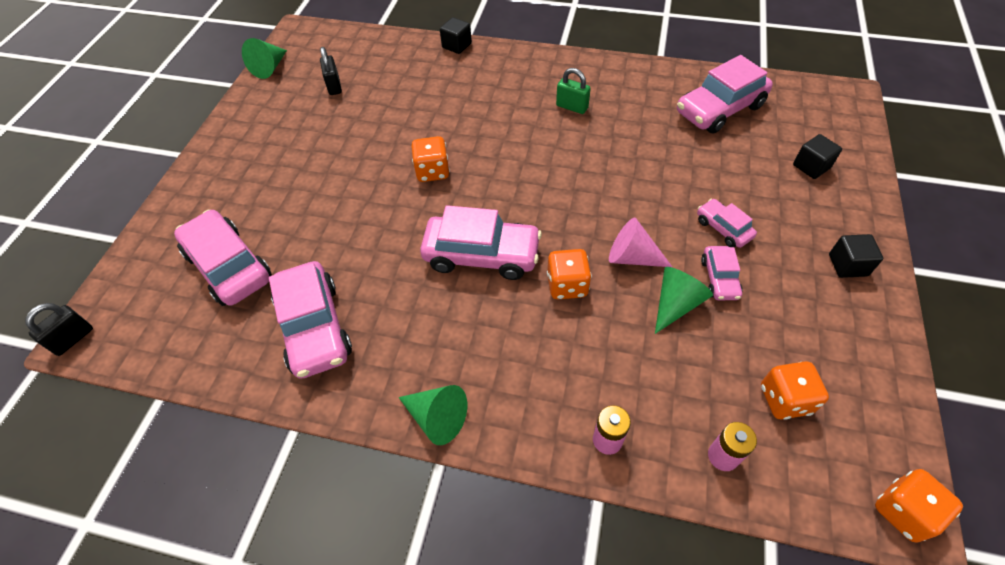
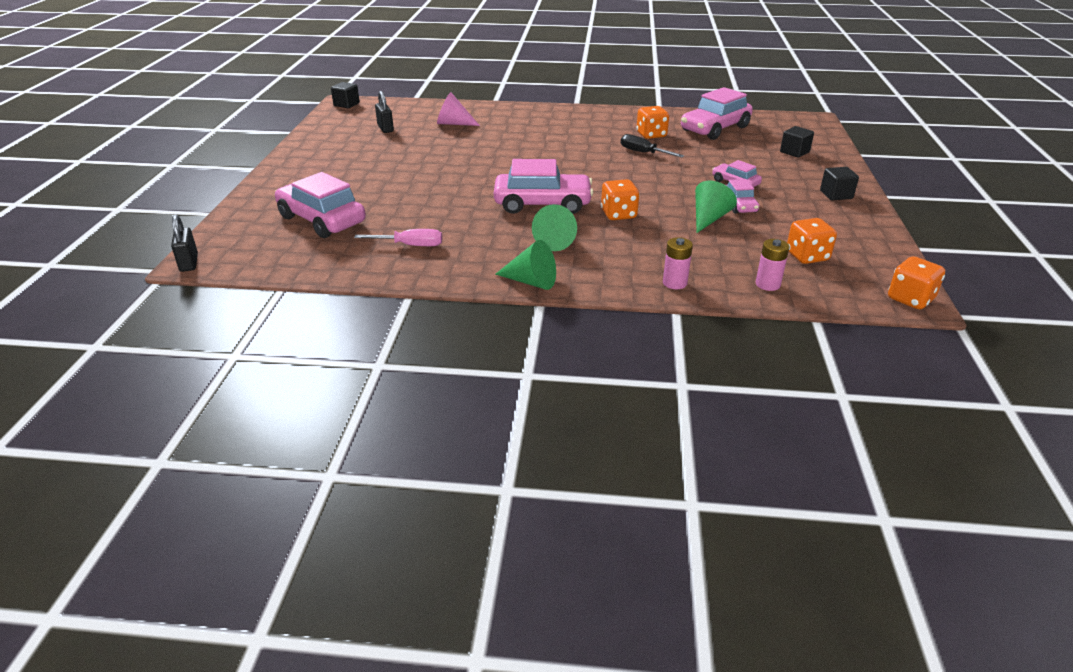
camera: 10 degrees left, 20 degrees down
(73, 339) = (189, 263): black padlock -> black padlock turned 45 degrees counterclockwise
(269, 68) = (323, 121): green cone -> green cone (556, 241)
(314, 327) = (410, 245): pink car -> pink screwdriver
(432, 171) = (487, 166): orange dice -> orange dice (651, 135)
(456, 45) = (487, 106): black cube -> black cube (346, 104)
(572, 107) = (594, 132): green padlock -> none
(622, 155) = (643, 153): none -> black screwdriver
(632, 257) = (667, 199): pink cone -> pink cone (453, 123)

